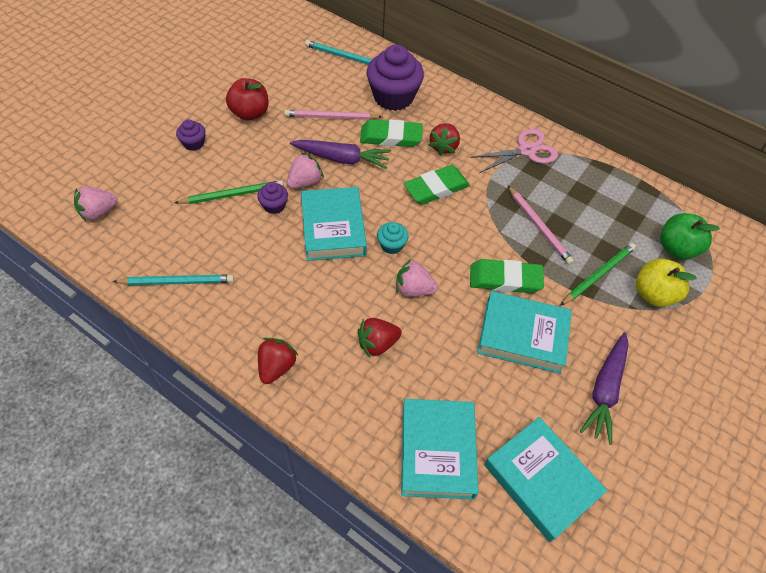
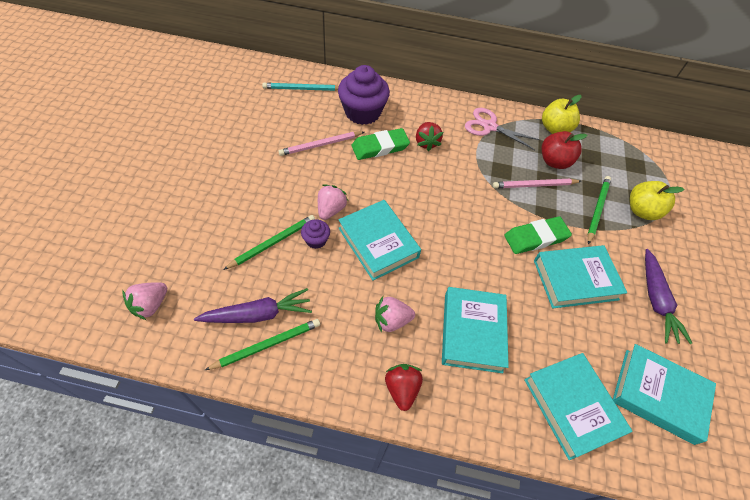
camera: 25 degrees left, 0 degrees up
(177, 282) = (267, 345): turquoise pencil -> green pencil
(194, 143) = (209, 206): purple cupcake -> none
(250, 113) = (247, 162): red apple -> red apple (554, 161)
(342, 159) = (350, 179): purple carrot -> purple carrot (258, 314)
(377, 343) = (472, 332): red strawberry -> turquoise book
(391, 245) = (434, 240): turquoise cupcake -> none
(413, 289) = (473, 272): pink strawberry -> pink strawberry (391, 320)
(436, 188) = (441, 179): green eraser -> none
(526, 150) = (489, 126): pink scissors -> pink scissors turned 105 degrees counterclockwise
(539, 226) = (534, 185): pink pencil -> pink pencil turned 135 degrees clockwise
(604, 175) = (554, 129): none -> yellow apple
(676, 248) = (635, 169): green apple -> none

